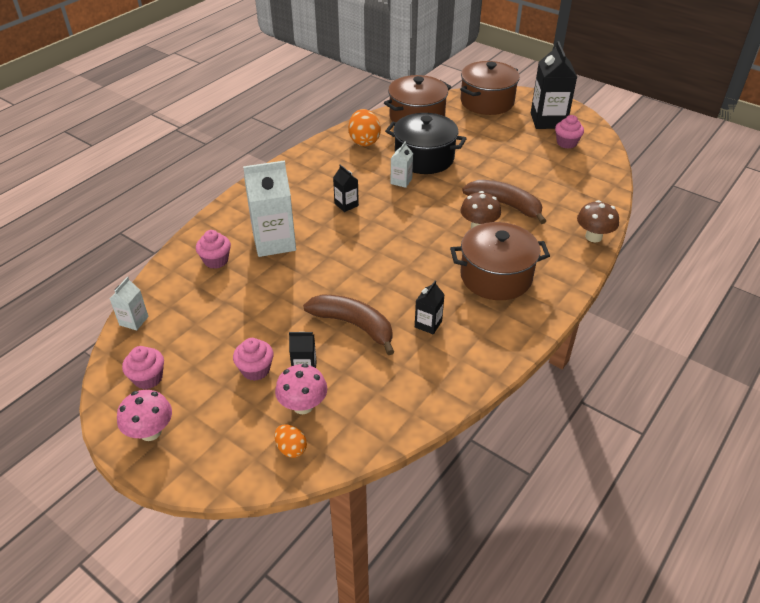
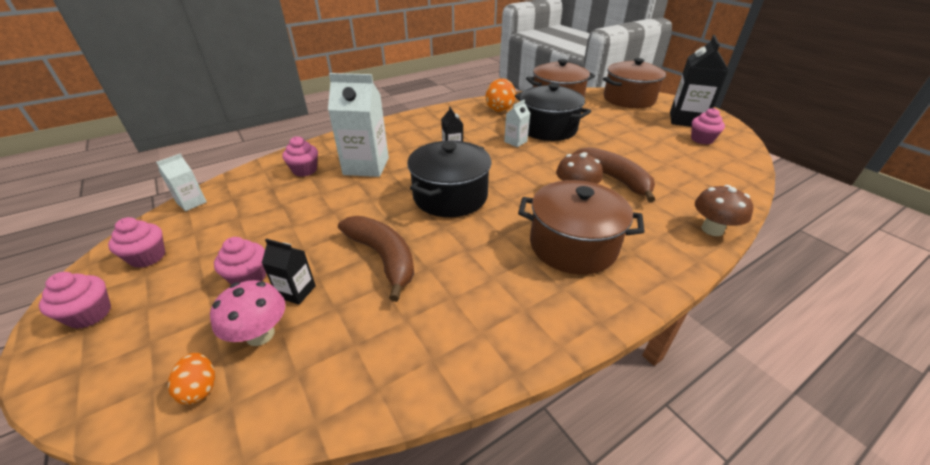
camera: 20 degrees right, 5 degrees down
(150, 432) = (90, 314): pink mushroom -> pink cupcake
(374, 255) = (450, 196): none -> black pot
(428, 324) = (465, 278): black carton -> none

